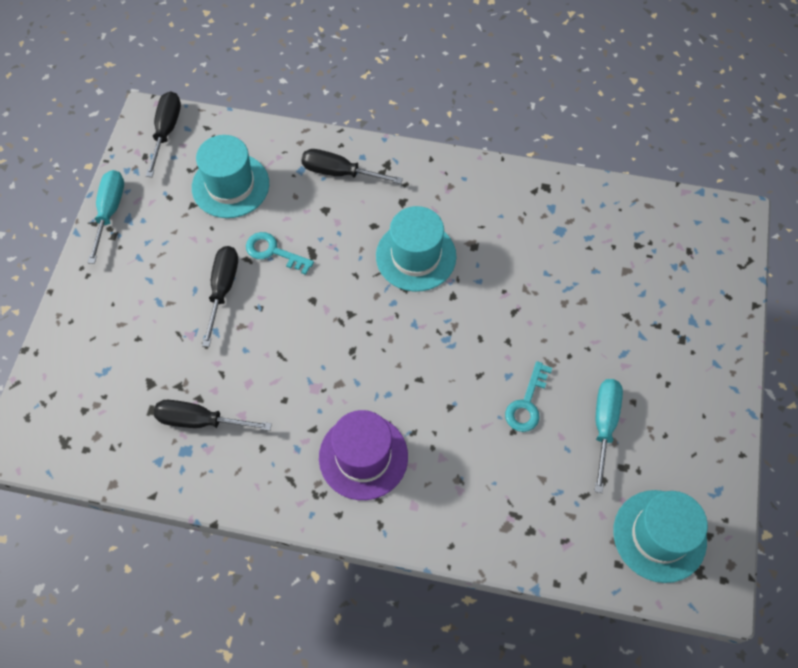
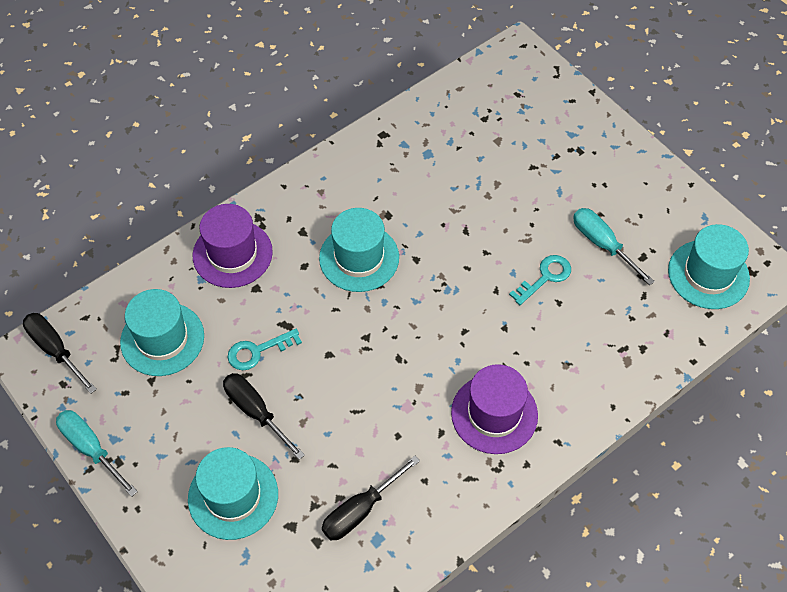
camera: 50 degrees left, 5 degrees down
(144, 327) = (233, 496): none -> turquoise hat
(340, 173) = (232, 254): black screwdriver -> purple hat
(527, 403) = (545, 277): turquoise key -> turquoise key turned 105 degrees counterclockwise

